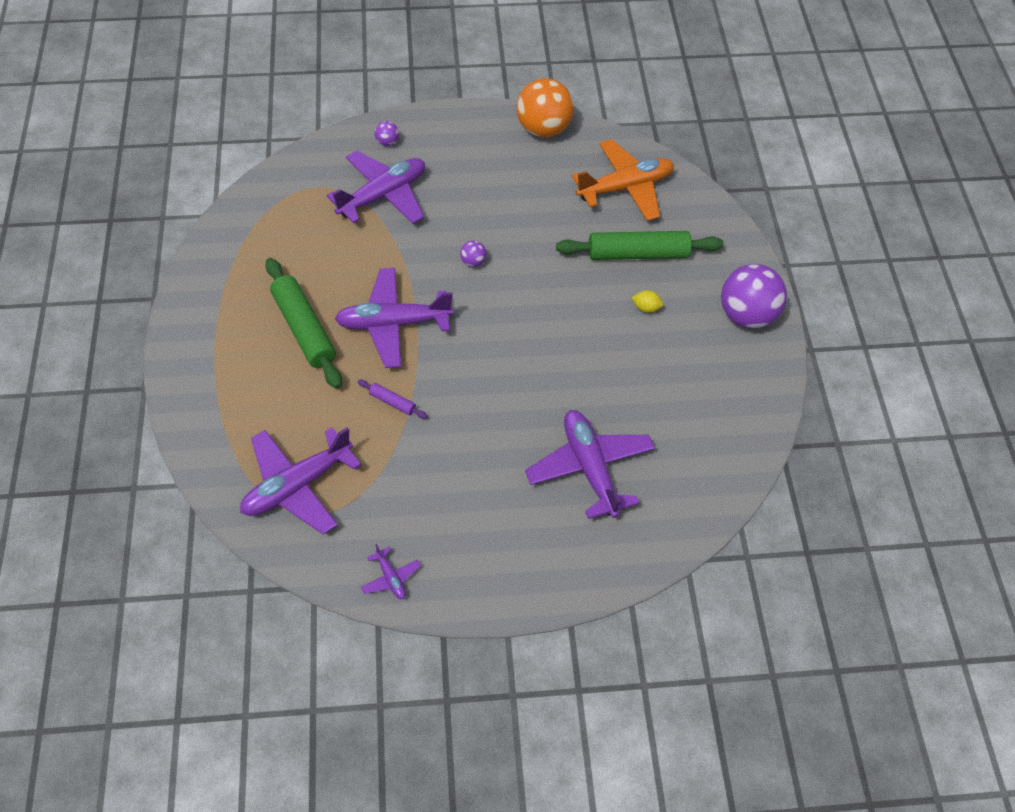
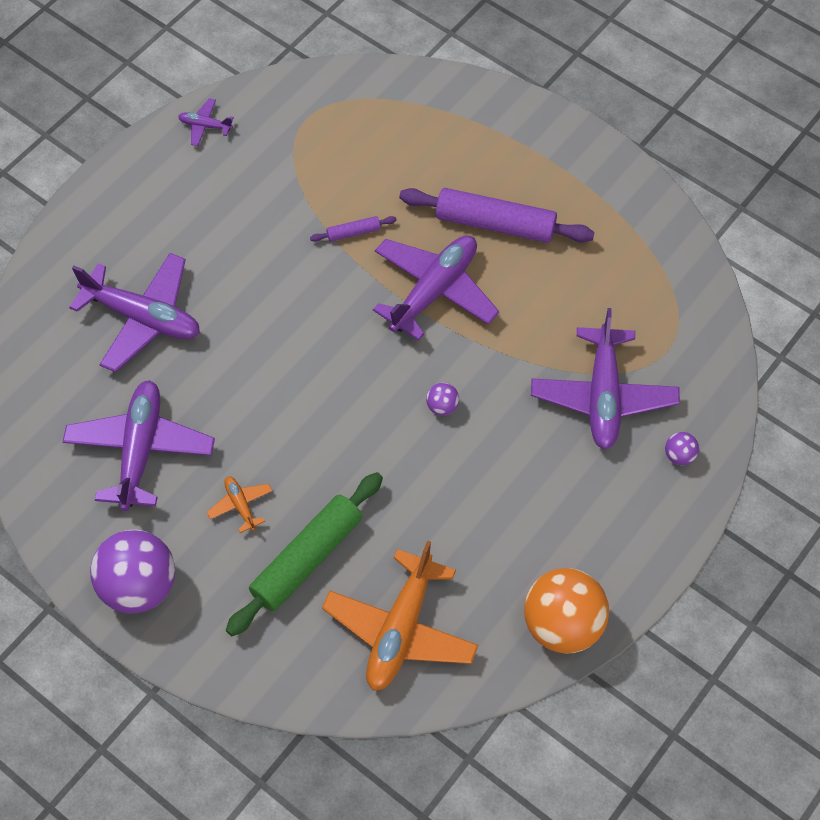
camera: 135 degrees right, 5 degrees up
(297, 486) = (343, 122): purple plane -> purple plane (140, 450)
(304, 329) = (495, 224): green rolling pin -> purple rolling pin
(646, 308) = (240, 505): yellow lemon -> orange plane

